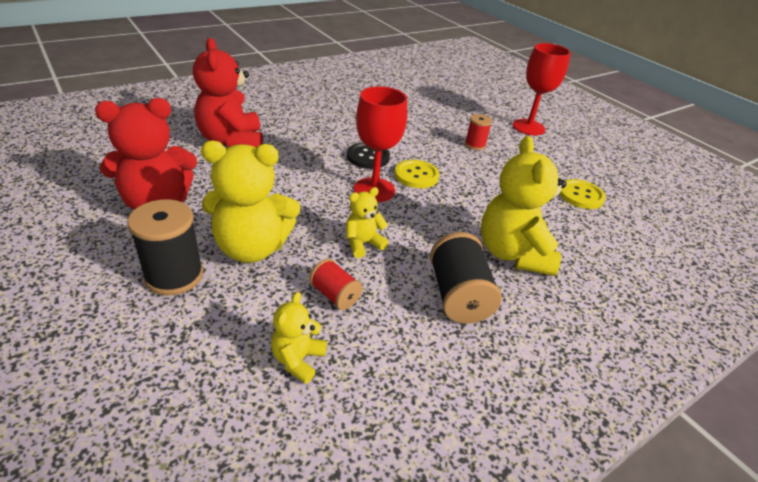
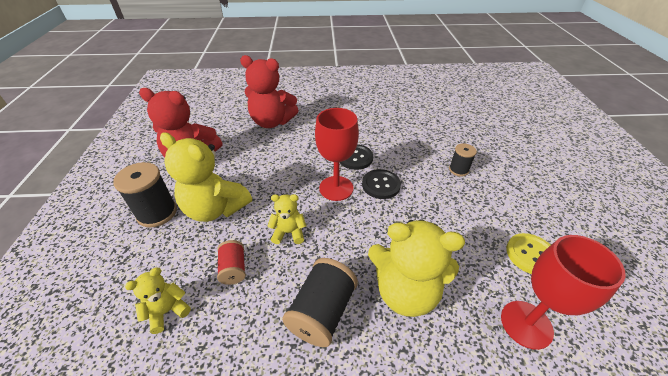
camera: 35 degrees right, 5 degrees up
(232, 141) = (272, 122): red teddy bear -> red teddy bear turned 90 degrees counterclockwise
(416, 175) = (381, 185): yellow button -> black button
(475, 145) = (458, 170): red spool -> black spool
(513, 254) = (405, 291): yellow teddy bear -> yellow teddy bear turned 105 degrees counterclockwise
(528, 127) = (530, 165): red goblet -> red goblet (526, 324)

